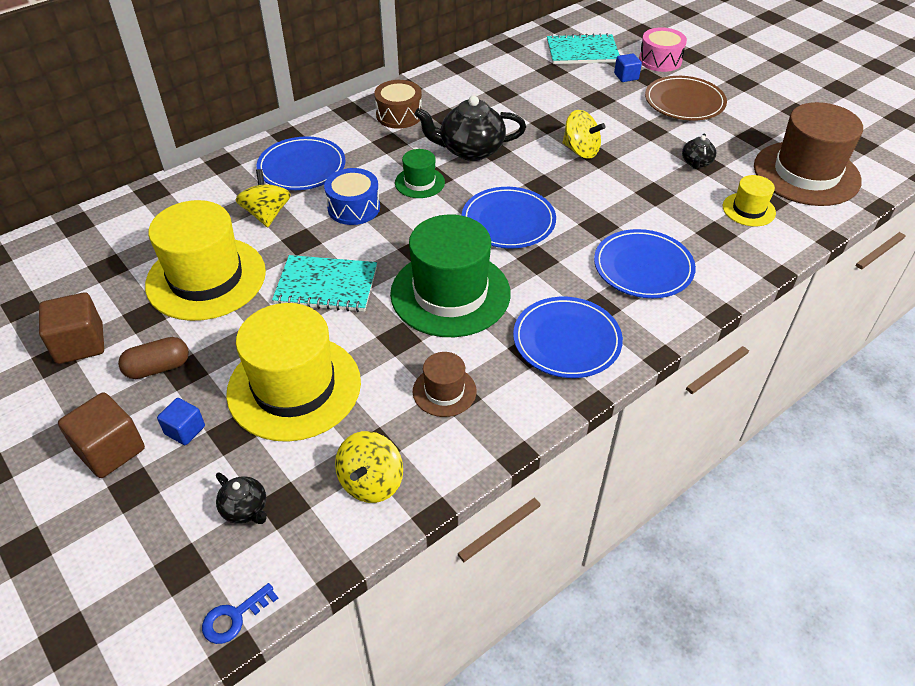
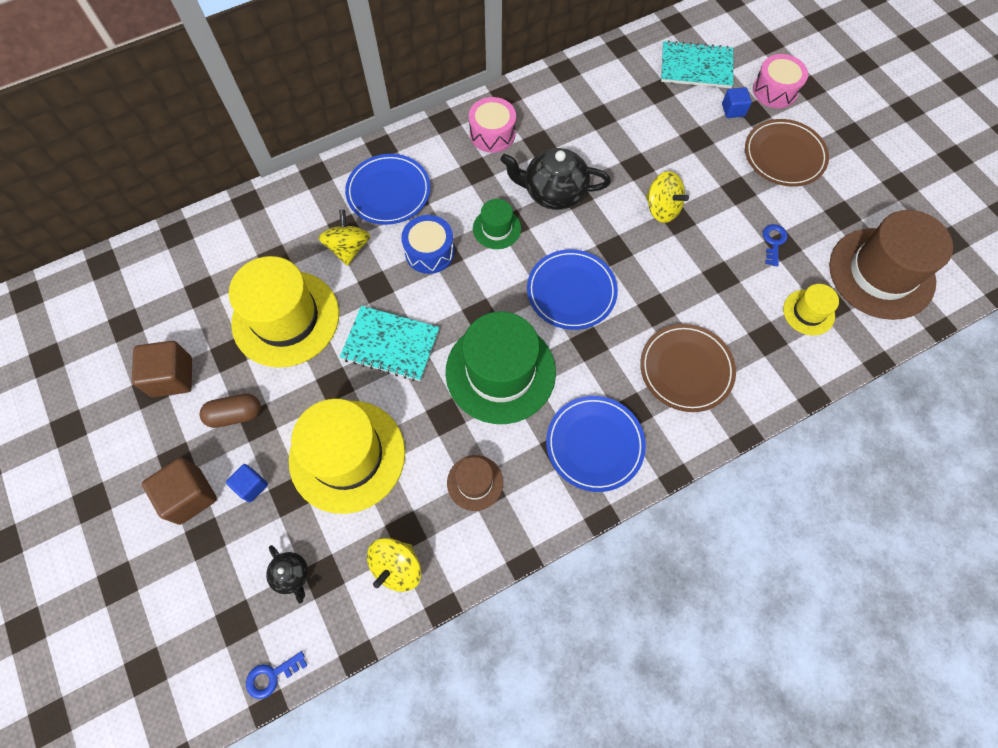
camera: 10 degrees right, 20 degrees up
(399, 115) = (492, 134): brown drum -> pink drum
(643, 267) = (686, 369): blue plate -> brown plate
(696, 163) = (773, 242): black teapot -> blue key

